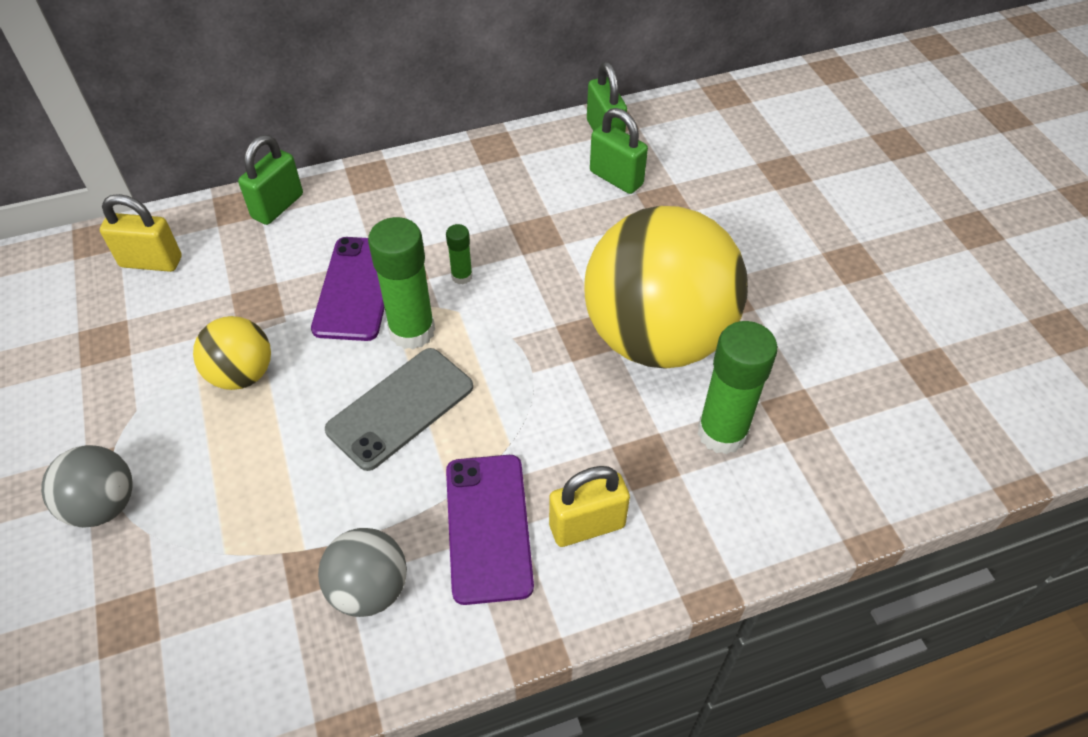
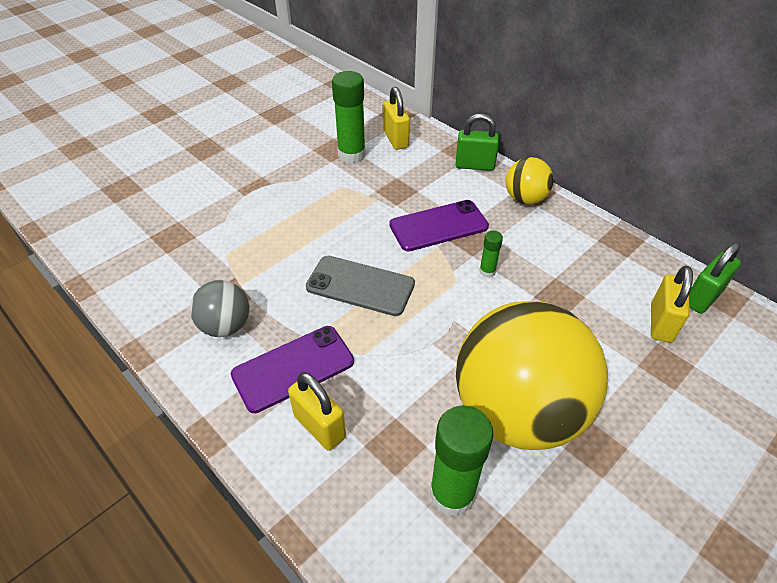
camera: 65 degrees right, 5 degrees down
(103, 505) = (234, 196): grey ball -> none
(242, 374) = (343, 207): yellow ball -> yellow ball (525, 198)
(412, 331) = (423, 266): green glue stick -> green glue stick (351, 155)
(616, 178) = (660, 323): green padlock -> yellow padlock

